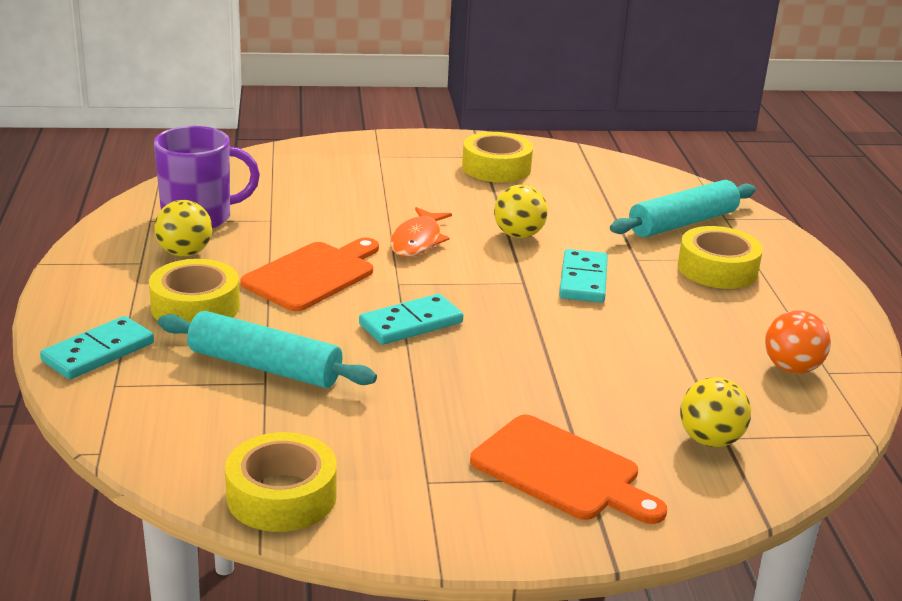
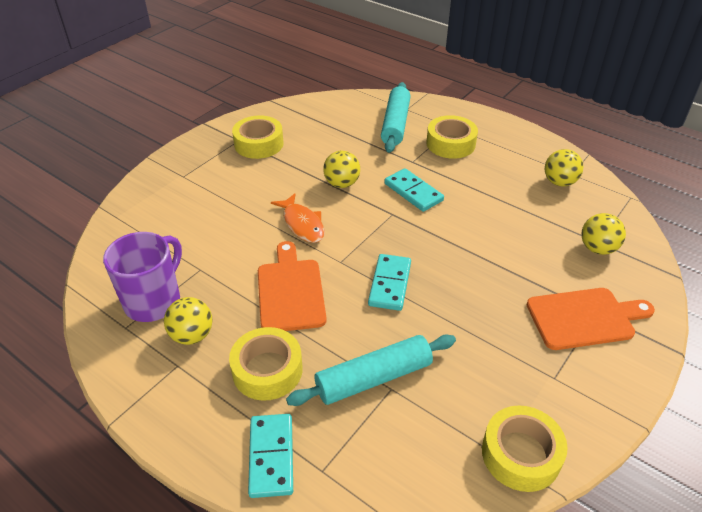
camera: 45 degrees left, 15 degrees up
(791, 368) = (559, 182): orange ball -> yellow ball

